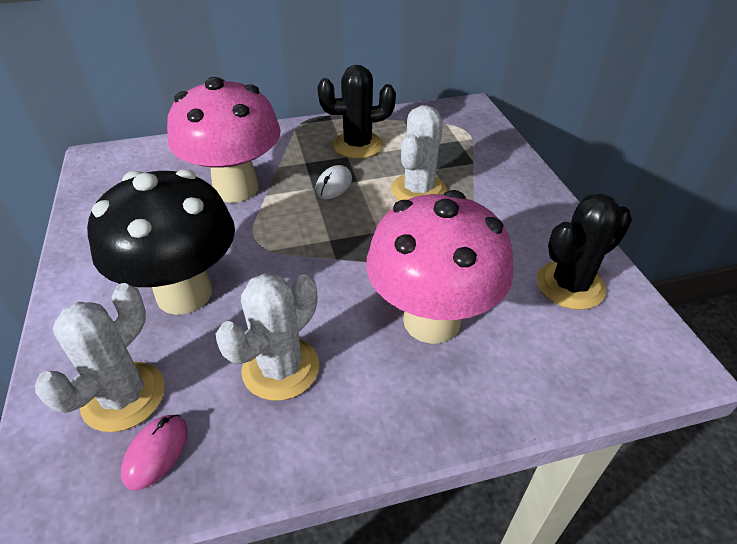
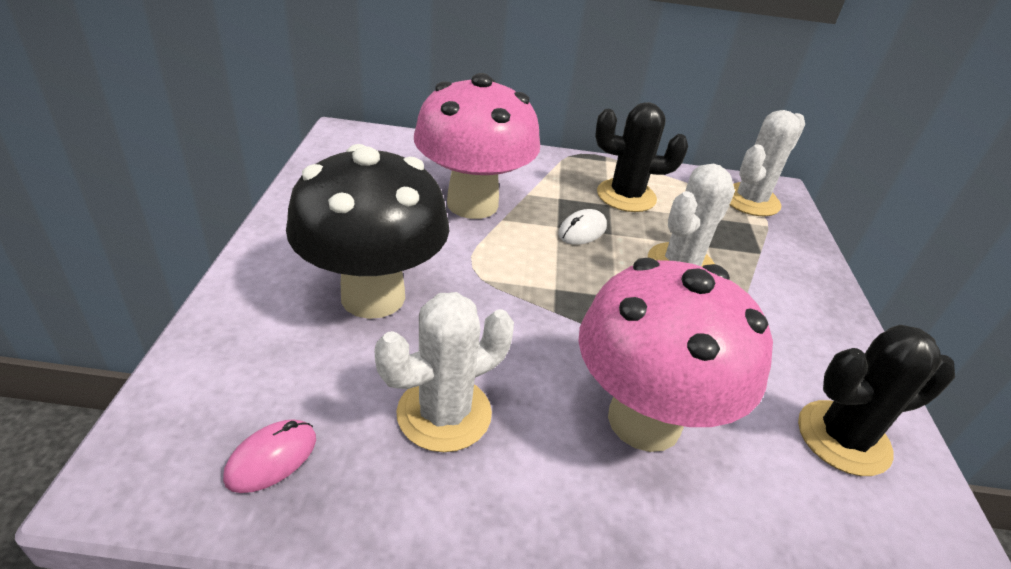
camera: 15 degrees right, 5 degrees down
(124, 396) = (265, 384): white cactus -> white cactus (750, 200)

